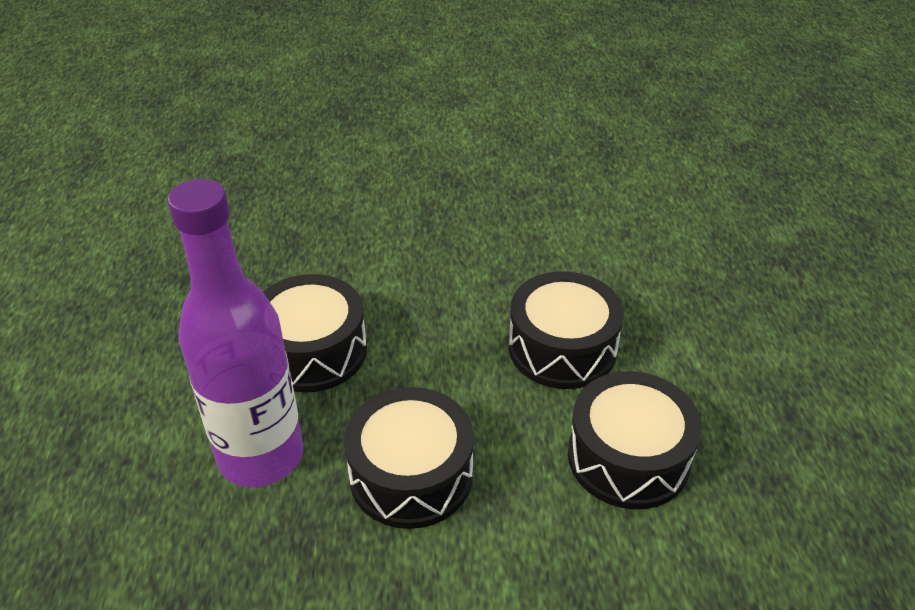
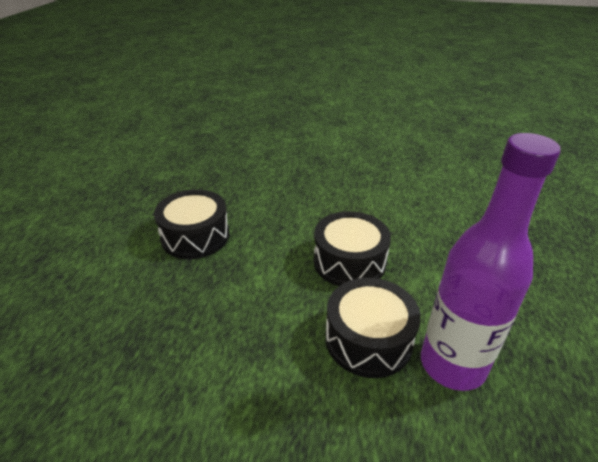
camera: 15 degrees right, 5 degrees down
(261, 456) = (135, 289): purple bottle -> purple bottle (452, 364)
(411, 475) = (218, 319): black drum -> none

